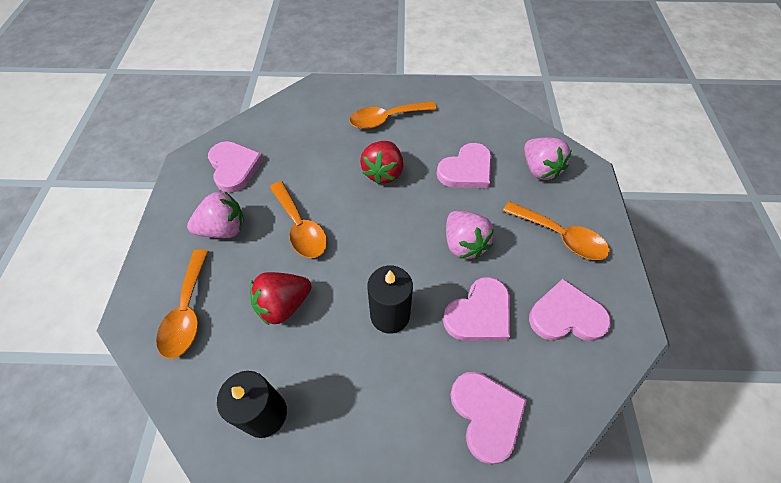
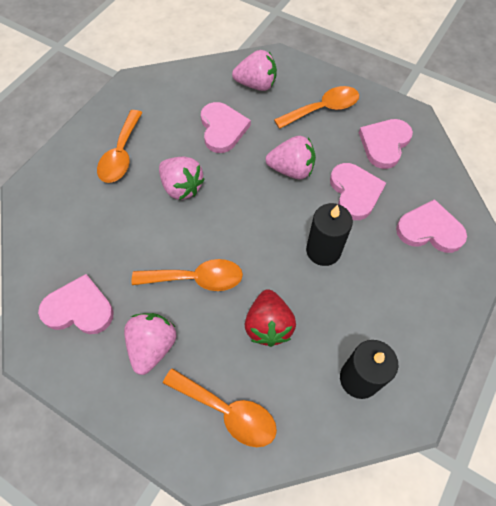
camera: 60 degrees left, 5 degrees up
(383, 173) = (182, 187): red strawberry -> pink strawberry

